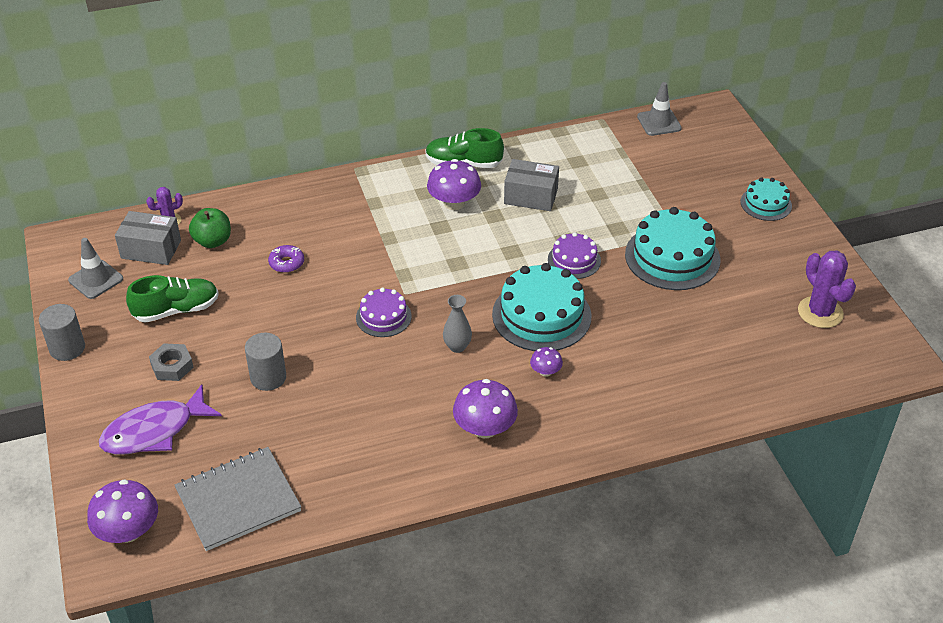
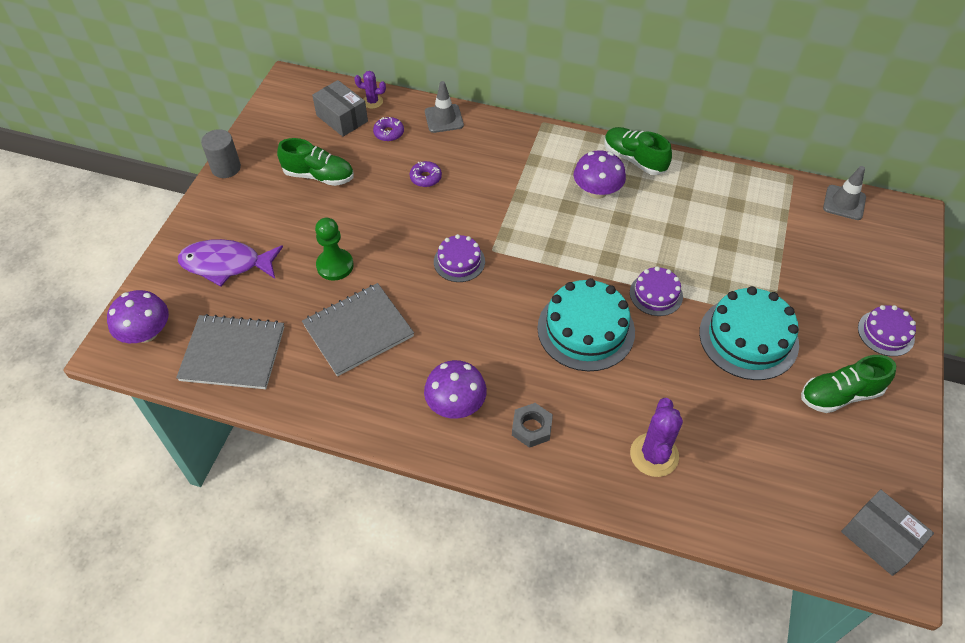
camera: 35 degrees right, 10 degrees up
(96, 279) = (287, 124): grey traffic cone -> grey traffic cone (444, 118)
(172, 366) = (279, 219): grey nut -> grey nut (532, 428)
(213, 241) = (389, 133): green apple -> purple donut
(268, 377) = (335, 265): grey cylinder -> green pawn
(343, 418) = (358, 331): none -> grey notebook
(457, 347) = (494, 319): grey vase -> none
(531, 196) = (667, 216): grey box -> grey box (879, 539)
(545, 371) = (546, 382): purple mushroom -> none
(766, 204) = (885, 333): turquoise cake -> purple cake
(770, 263) = (840, 395): none -> green shoe
(820, 312) = (850, 471): purple cactus -> purple cactus (654, 455)

